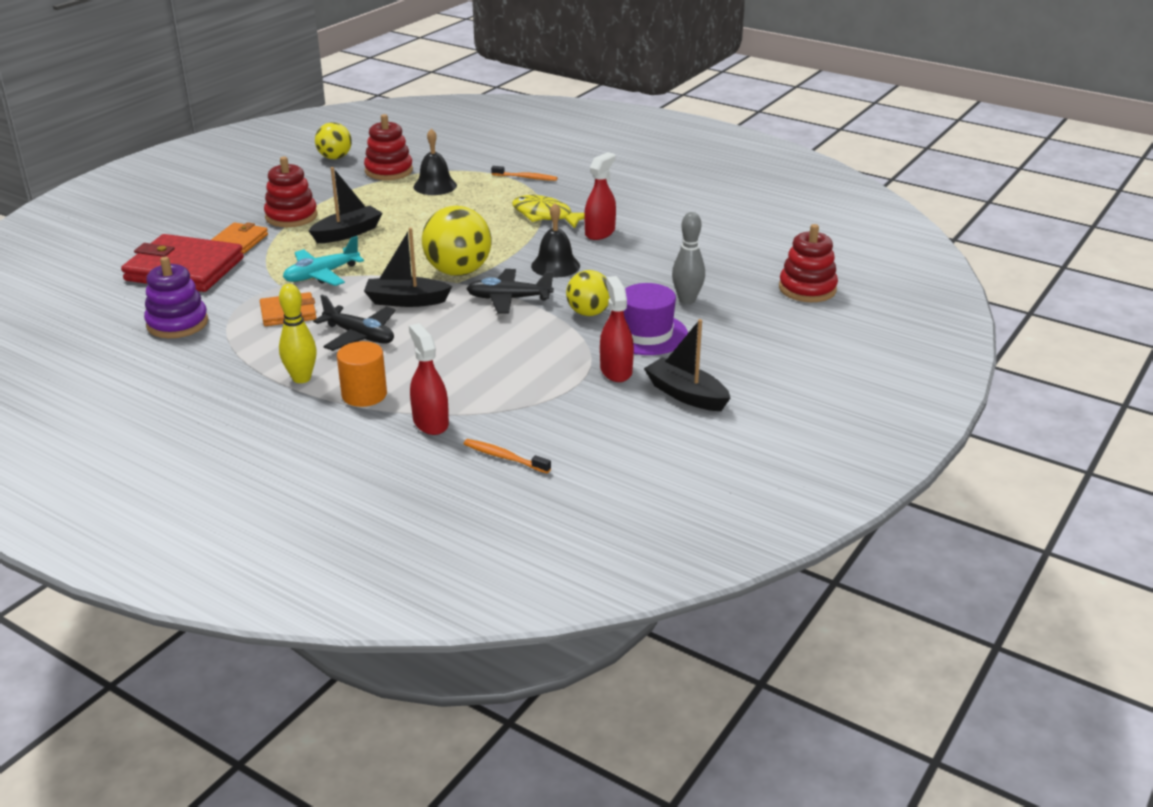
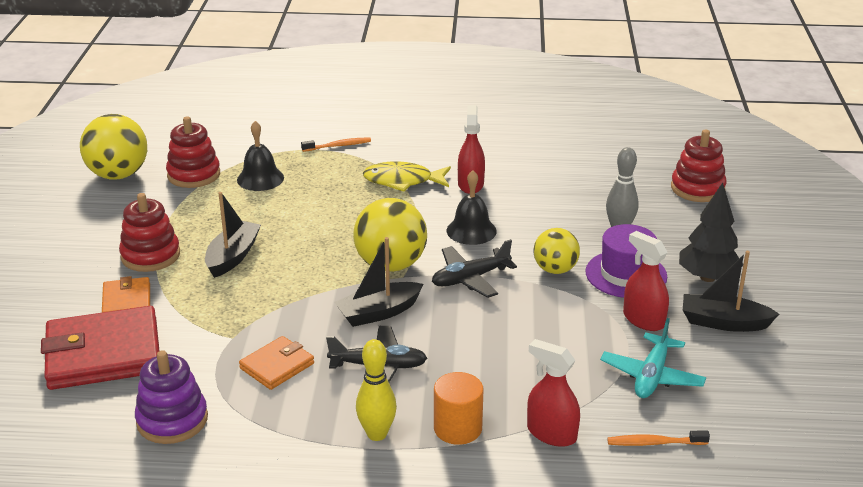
camera: 30 degrees left, 0 degrees up
(321, 275) = (261, 312): turquoise plane -> turquoise plane (652, 376)
(335, 157) = (118, 175): yellow ball -> yellow ball, size x1.60
(719, 358) = (707, 277): none -> black tree

